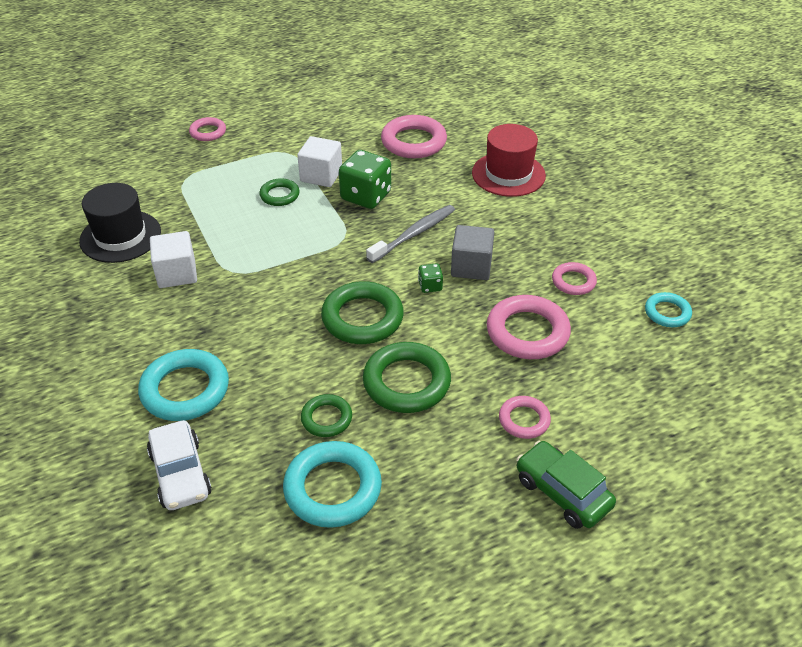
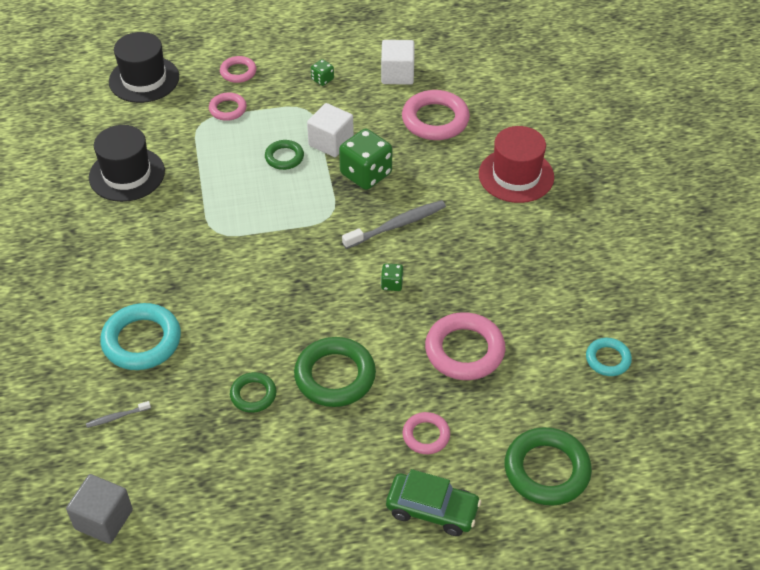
camera: 15 degrees right, 5 degrees up
(113, 152) = (144, 79): none -> black hat
(177, 274) = (166, 224): white cube -> white cube (397, 74)
(181, 474) = (117, 417): white car -> grey toothbrush
(293, 126) = (322, 79): none -> green dice
(332, 488) = (237, 459): turquoise ring -> none
(362, 318) = (318, 304): green ring -> green ring (546, 470)
(471, 267) = (438, 271): grey cube -> grey cube (104, 519)
(562, 492) = (432, 510): green car -> green car turned 135 degrees clockwise
(573, 281) = (531, 307): pink ring -> pink ring (228, 109)

